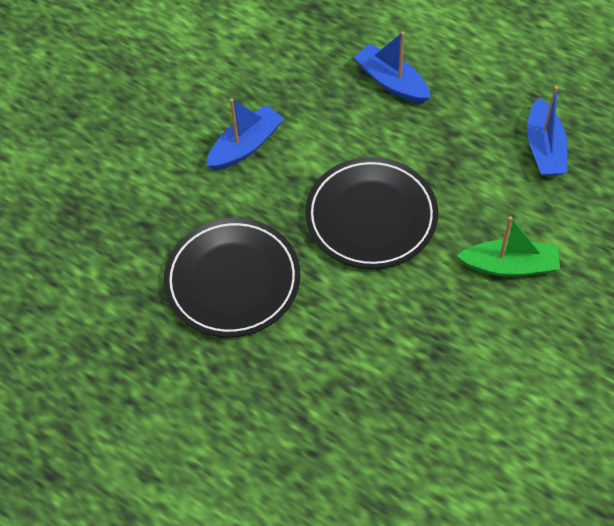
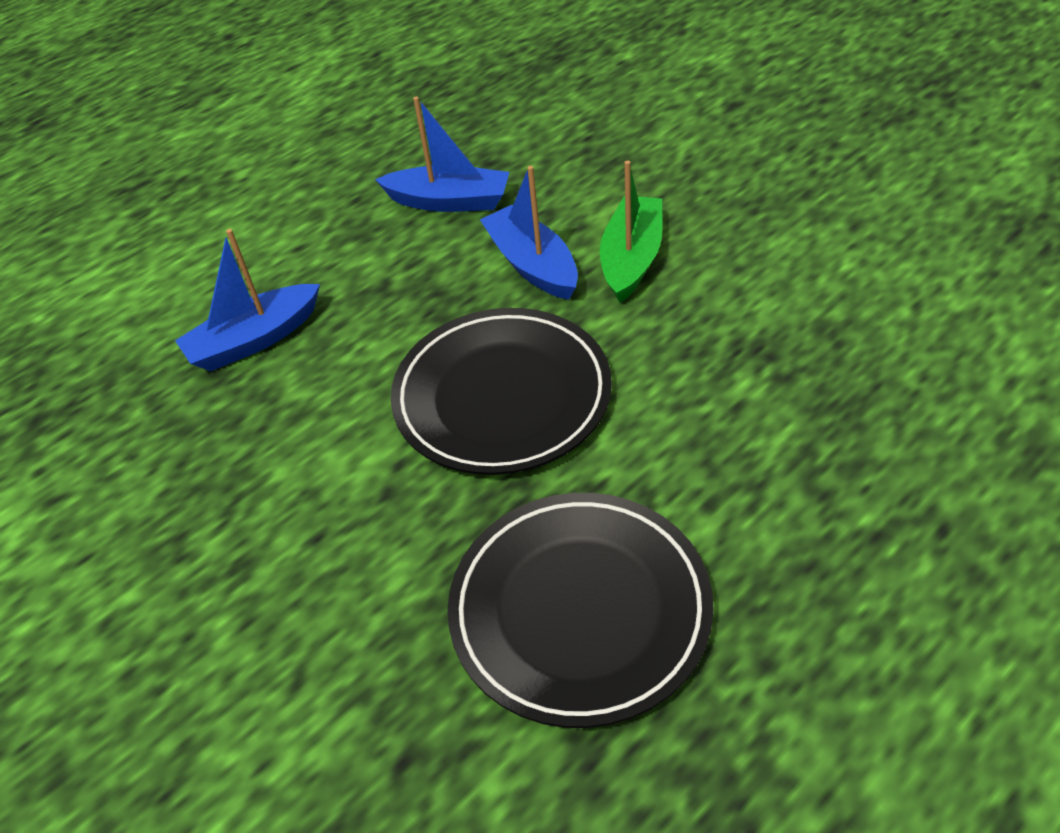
camera: 75 degrees left, 10 degrees down
(245, 146) = (287, 556): blue boat -> blue boat (532, 265)

